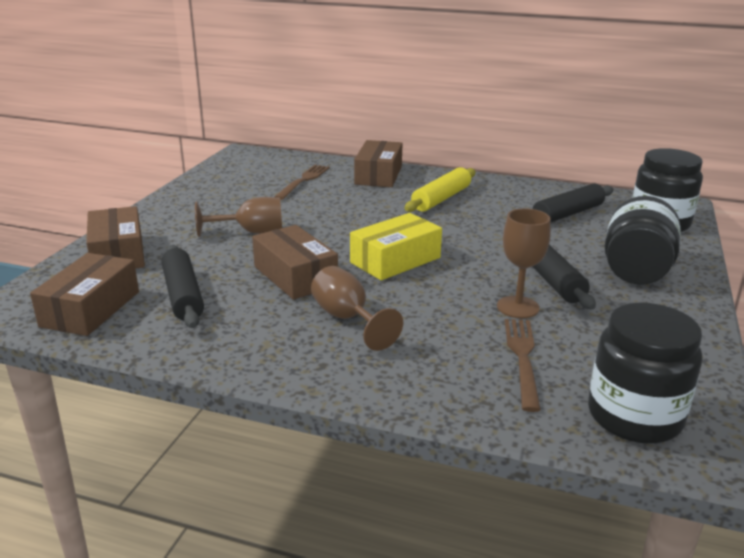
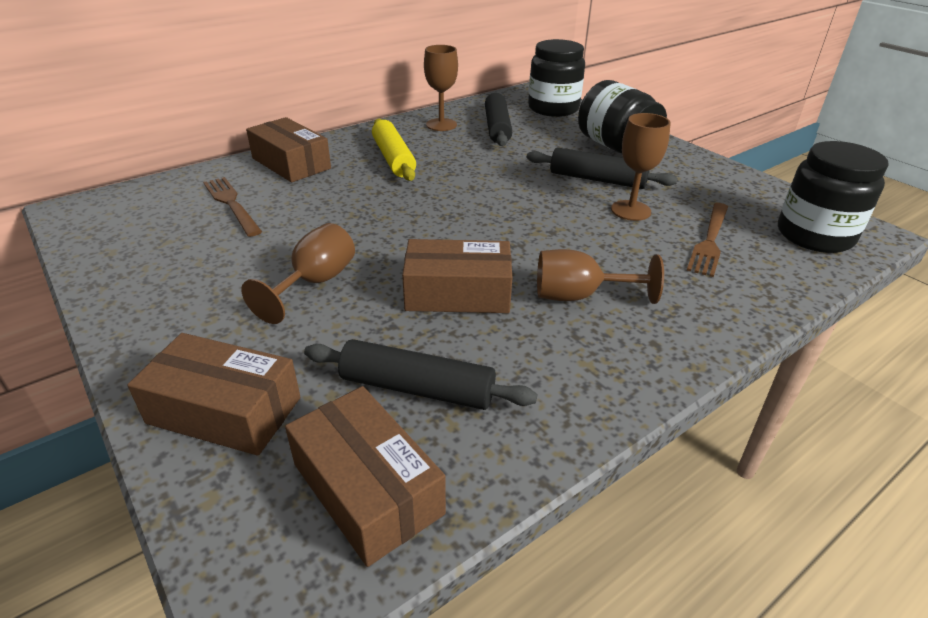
camera: 55 degrees left, 10 degrees up
(395, 260) = (488, 227): yellow box -> none
(522, 357) = (710, 241): brown fork -> brown fork turned 105 degrees counterclockwise
(529, 194) = (441, 125): none -> brown goblet

